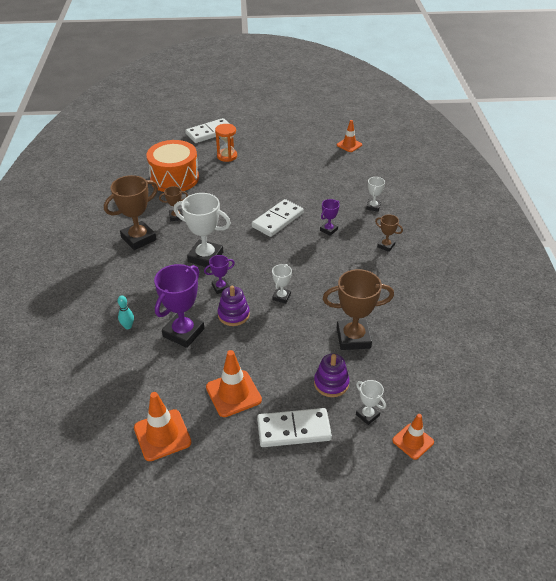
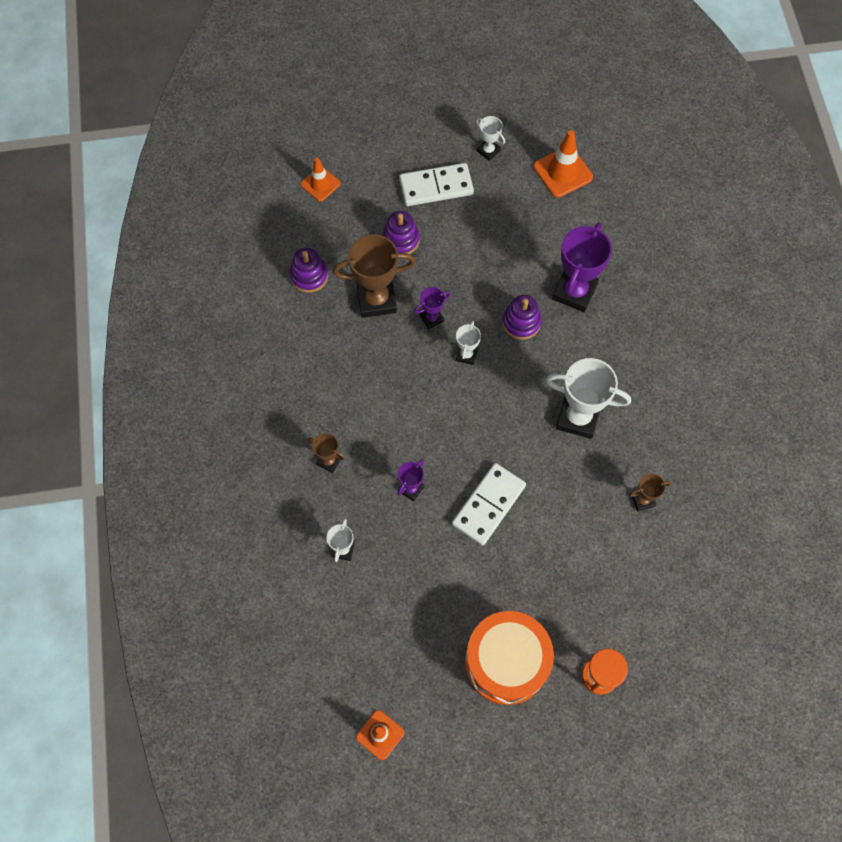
camera: 175 degrees right, 25 degrees up
(128, 326) = (642, 295): turquoise bowling pin -> none
(138, 238) = (681, 447): brown trophy -> none
(174, 178) = (673, 599): orange drum -> orange drum (506, 662)
(209, 133) = (649, 756): white domino -> none
(221, 287) = (545, 364): purple trophy -> purple trophy (431, 318)
(233, 393) = (502, 220): orange traffic cone -> none
(367, 415) = (363, 207): white trophy -> white trophy (488, 151)
(414, 359) = (309, 276): none -> purple stacking toy

